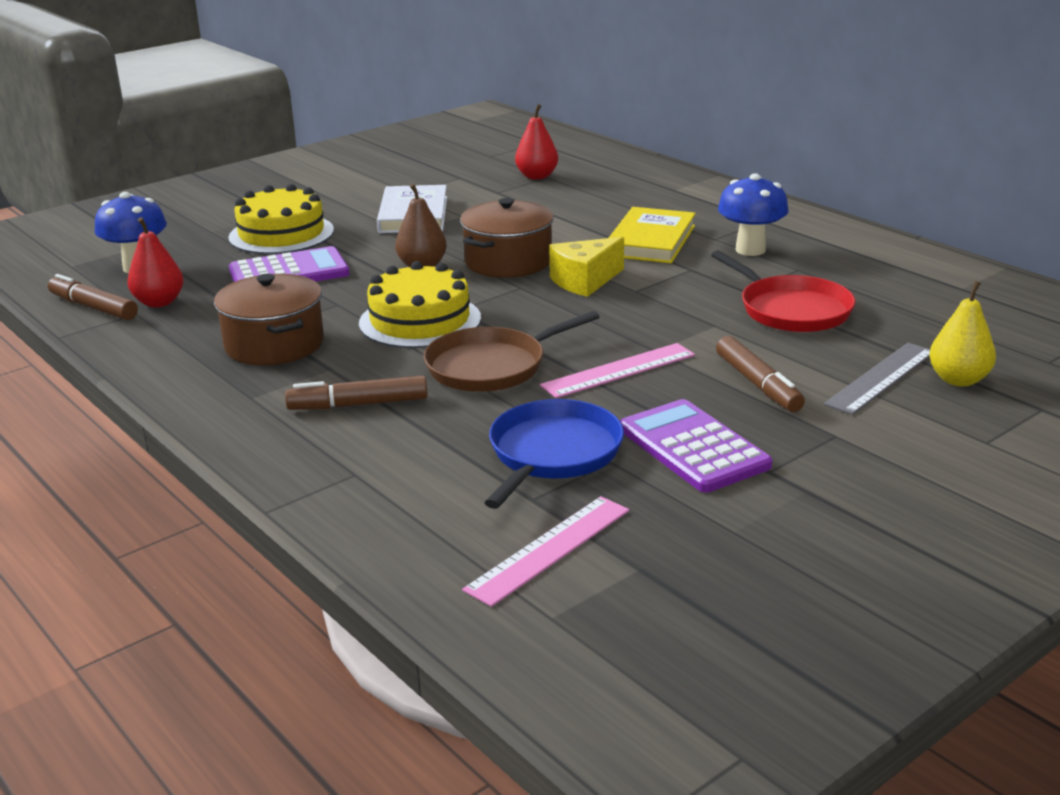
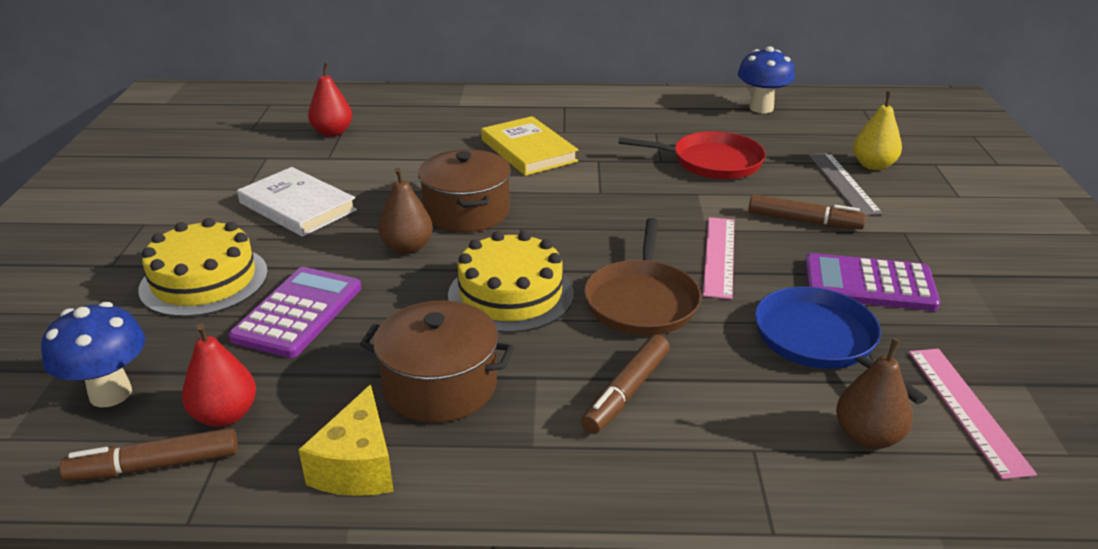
camera: 50 degrees left, 5 degrees up
(438, 514) = (867, 437): none -> brown pear
(585, 281) = (553, 201): yellow cheese -> yellow cheese (357, 466)
(750, 250) = (602, 131): blue mushroom -> blue mushroom (761, 108)

